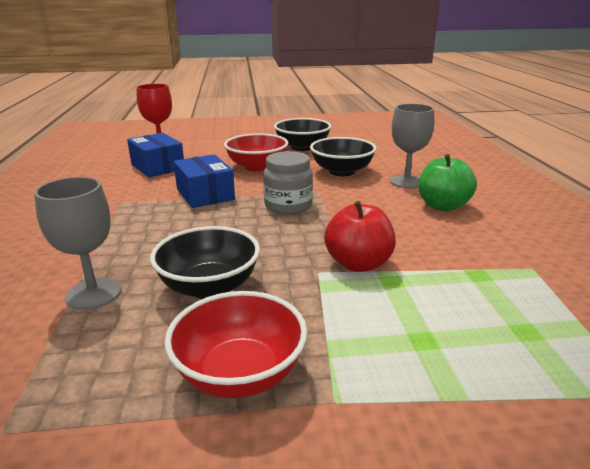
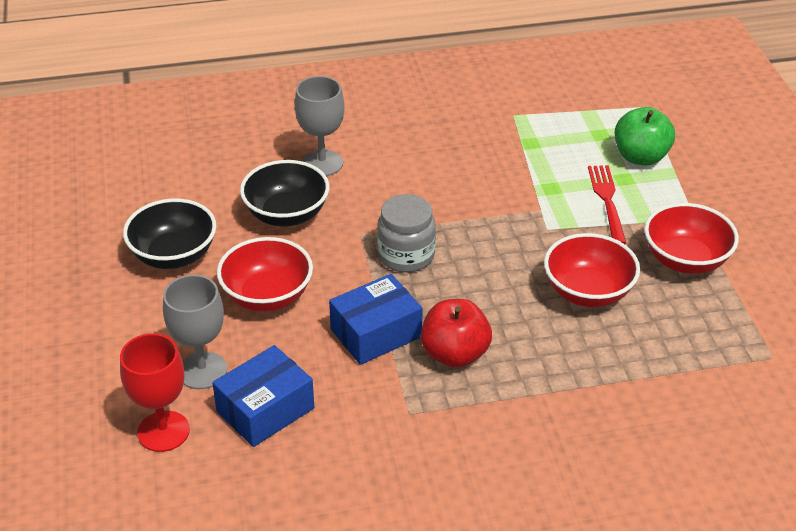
camera: 95 degrees left, 15 degrees up
(93, 293) = (619, 365): grey goblet -> grey goblet (202, 370)
(209, 287) = (588, 292): black bowl -> red bowl
(358, 264) = (527, 205): red apple -> red apple (455, 354)
(371, 319) = (607, 201): none -> red fork
(443, 206) = (393, 145): green apple -> green apple (640, 157)

